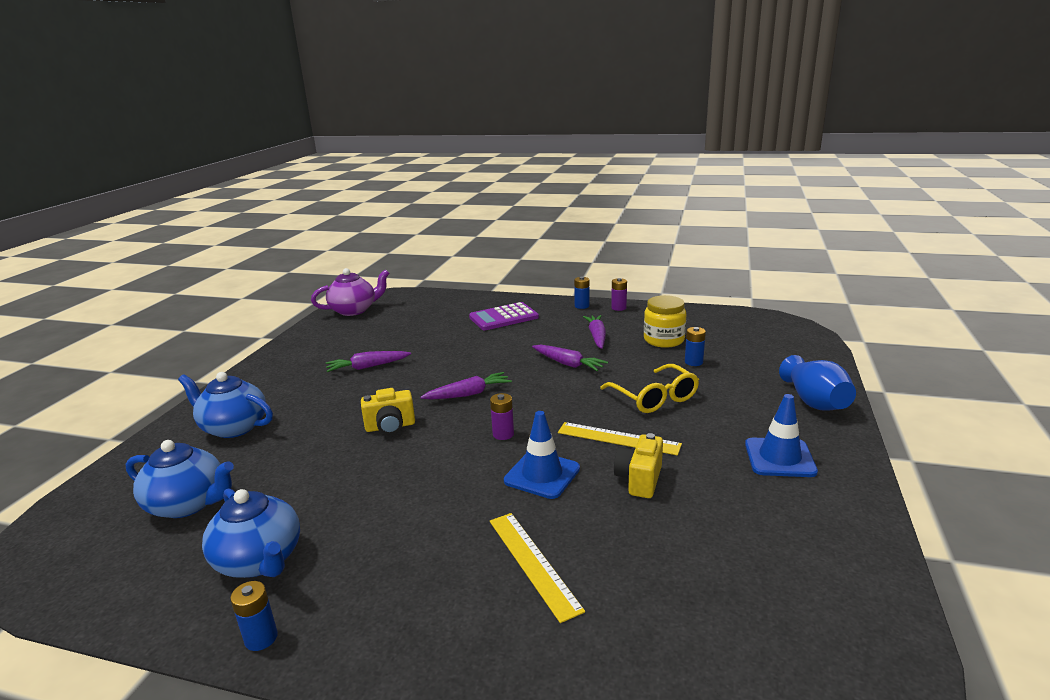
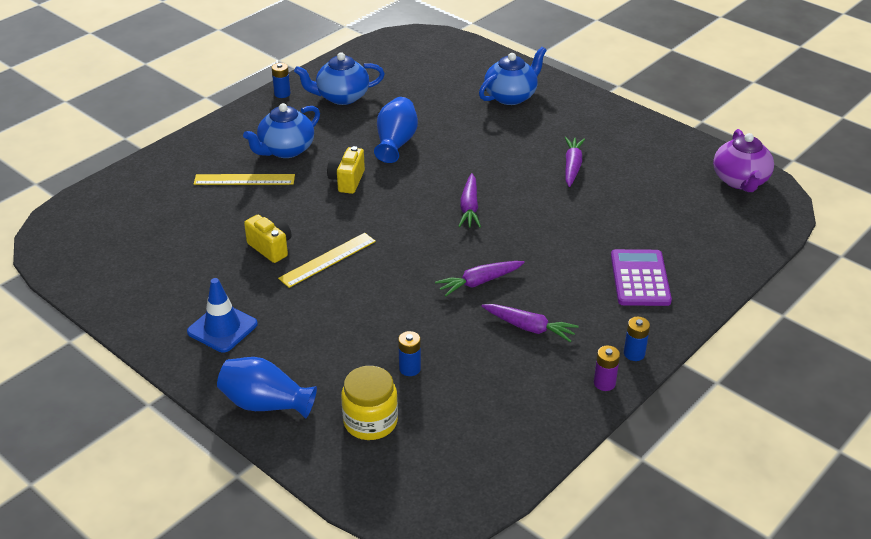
camera: 115 degrees right, 15 degrees up
(189, 504) = (422, 78): blue teapot -> blue teapot (285, 150)
(371, 470) = (396, 143): none -> blue vase
(390, 427) = (449, 160): yellow camera -> yellow camera (347, 181)
(503, 434) = (388, 207): purple battery -> none
(542, 475) = (320, 209): blue traffic cone -> none
(654, 398) = (367, 307): yellow glasses -> none
(663, 340) = (479, 374): yellow jar -> yellow jar (370, 421)

